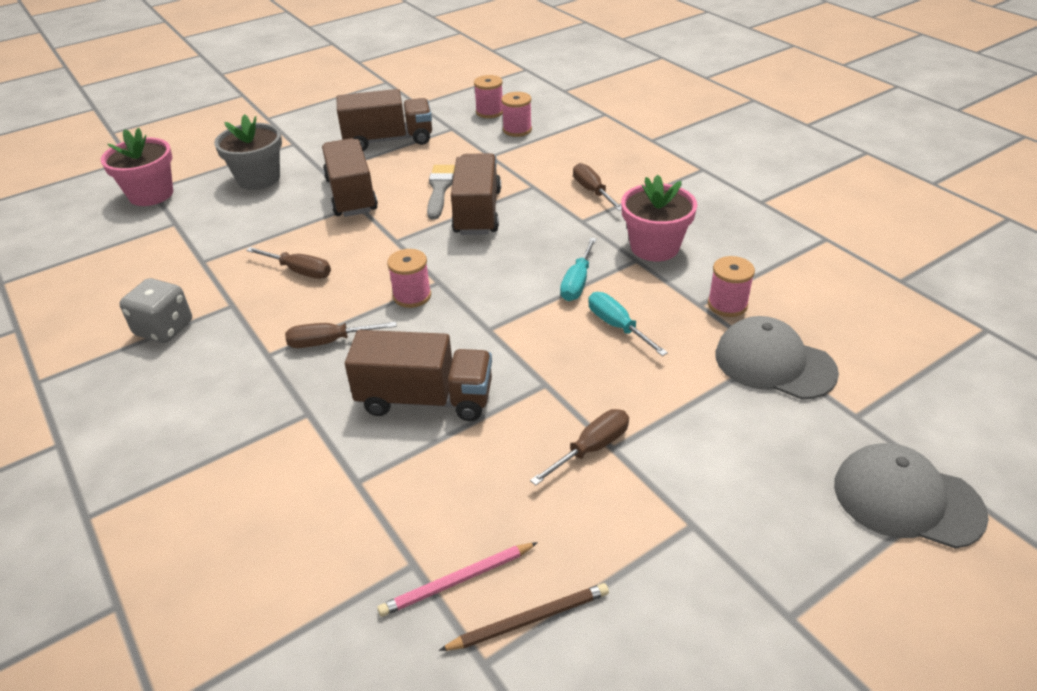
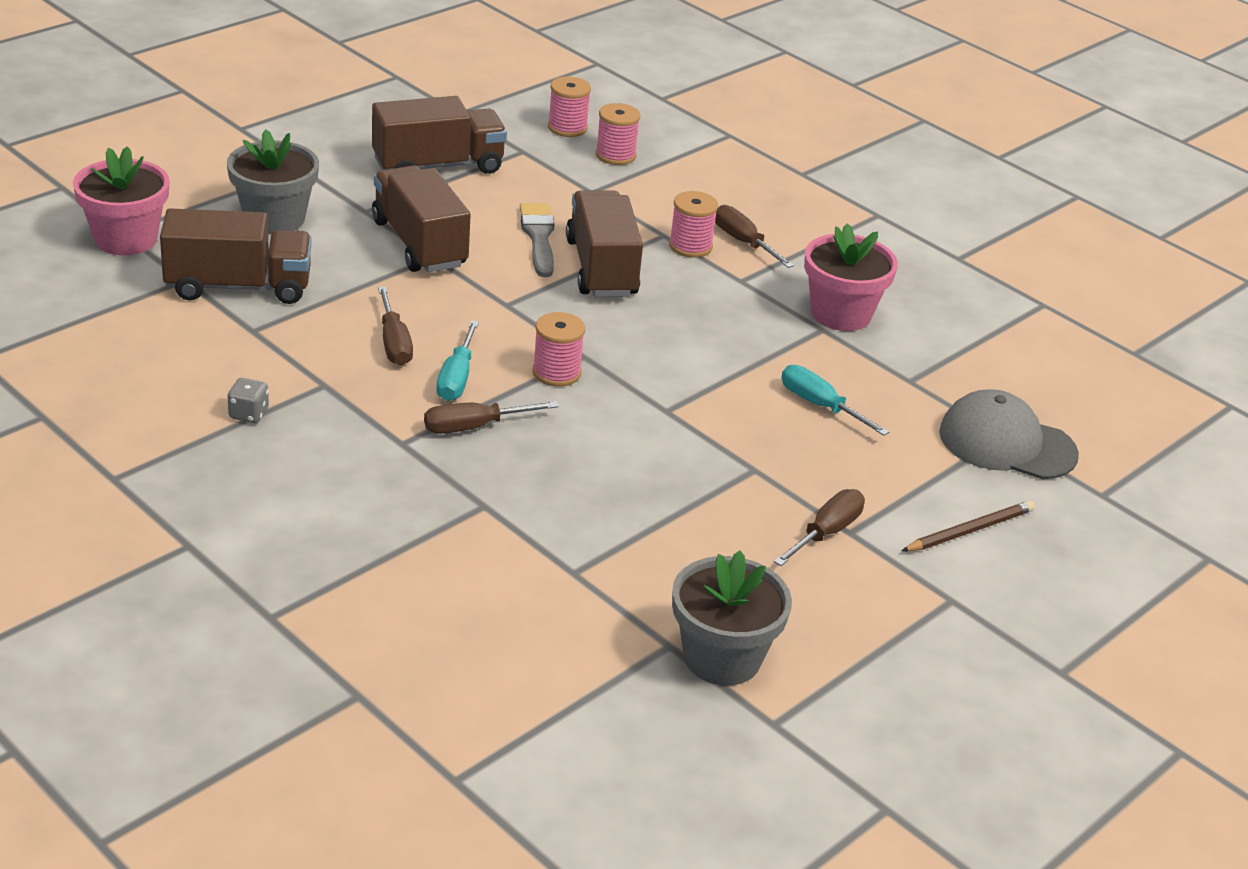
camera: 15 degrees left, 5 degrees down
(164, 329) = (248, 414): grey dice -> grey dice, size x0.55
(299, 271) = (394, 343): brown screwdriver -> brown screwdriver turned 60 degrees clockwise
(425, 399) = (619, 487): brown truck -> brown truck (238, 287)
(457, 581) = (722, 658): pink pencil -> grey flower pot
(529, 619) = (807, 686): brown pencil -> brown pencil (969, 530)
(577, 282) = (758, 356): turquoise screwdriver -> turquoise screwdriver (457, 378)
(727, 305) = (942, 381): pink spool -> pink spool (690, 246)
(907, 499) = (1161, 570): grey cap -> none

